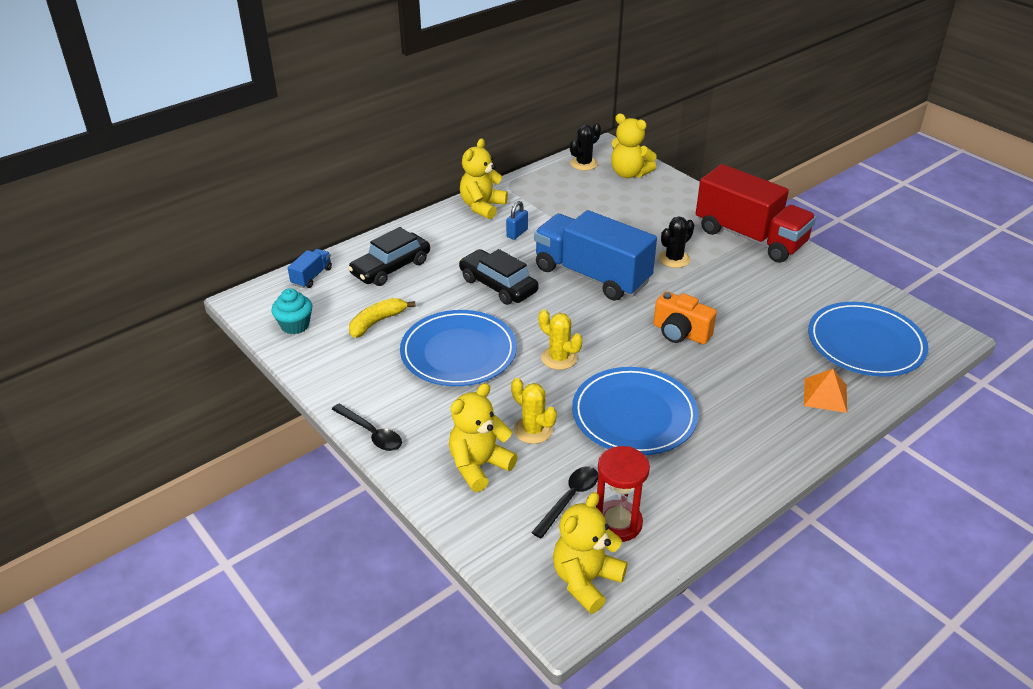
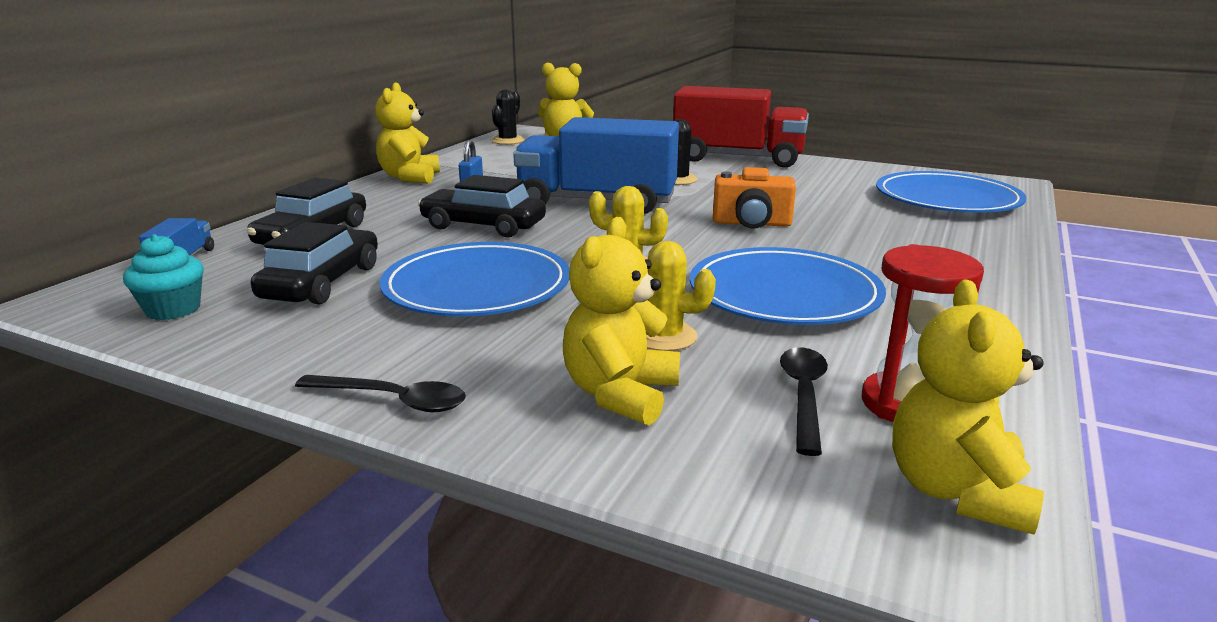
camera: 25 degrees left, 15 degrees down
(377, 322) = (322, 282): yellow banana -> black car
(825, 395) = (968, 237): orange pyramid -> none

